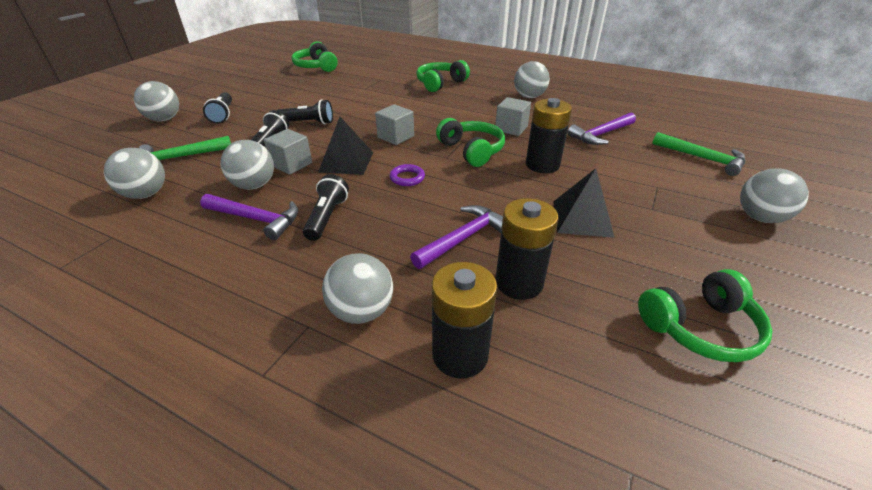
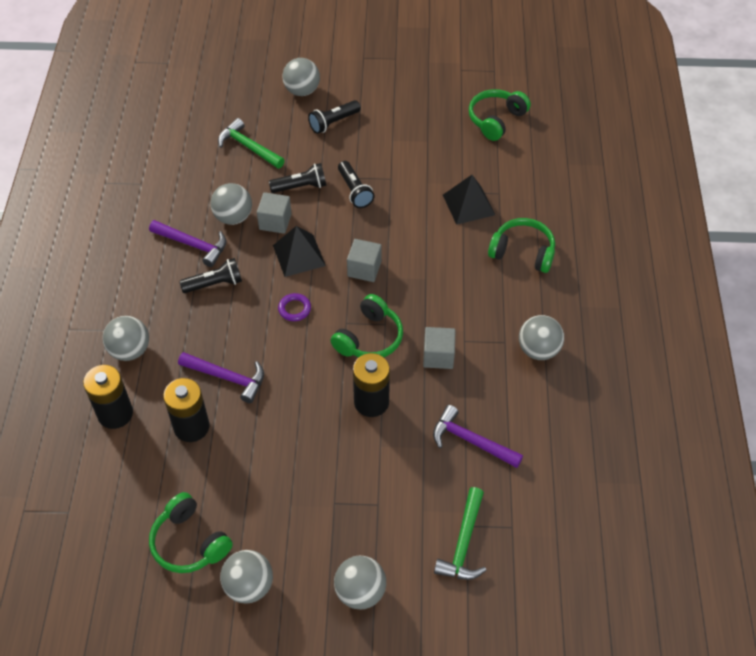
camera: 65 degrees right, 15 degrees up
(146, 194) = (192, 164): grey ball -> grey ball (249, 586)
(256, 219) = (193, 245): purple hammer -> purple hammer turned 60 degrees counterclockwise
(582, 218) = (292, 451): black pyramid -> black pyramid (468, 204)

